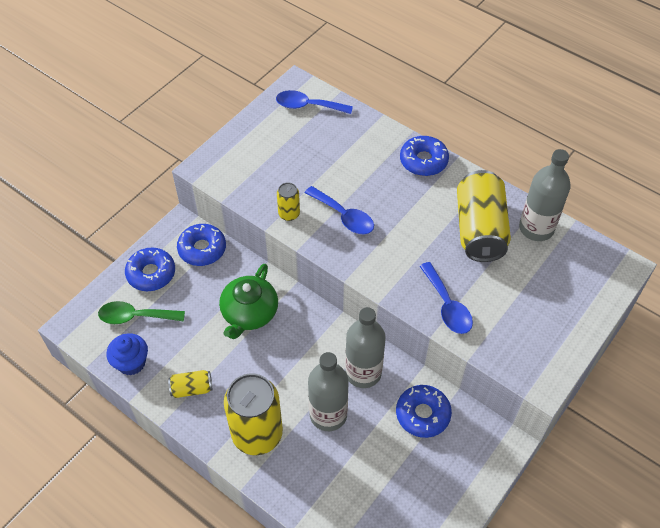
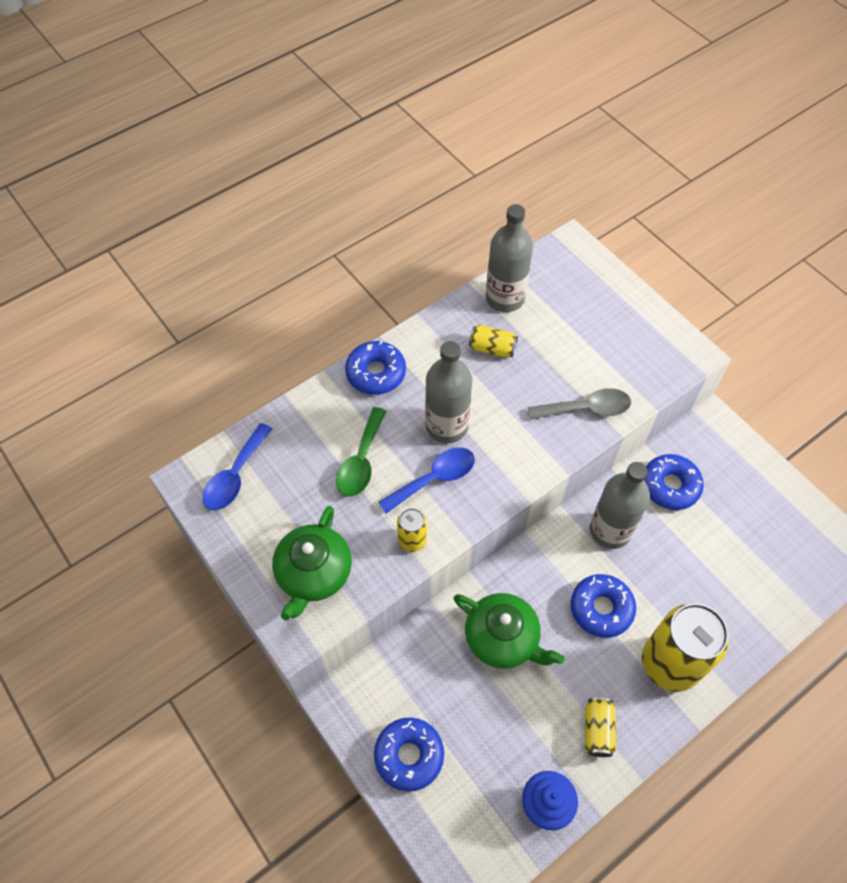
camera: 75 degrees left, 5 degrees up
(135, 316) = (474, 788): green spoon -> green spoon (361, 461)
(202, 249) = (387, 678): blue donut -> blue donut (601, 608)
(247, 165) = (313, 573): none -> green teapot
(328, 414) = (656, 580): grey bottle -> grey bottle (446, 426)
(447, 306) = (586, 409): blue spoon -> grey spoon
(479, 229) = (492, 348): yellow can -> yellow can, size x0.46

